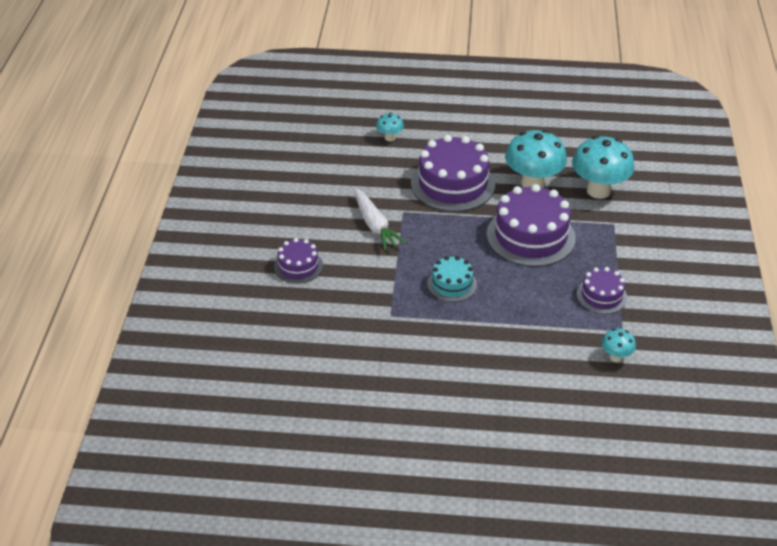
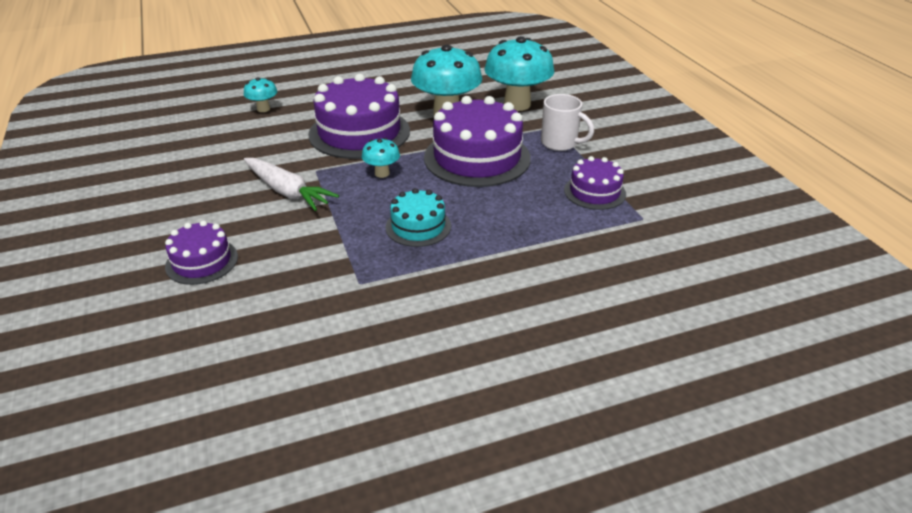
camera: 25 degrees left, 5 degrees down
(607, 242) = (560, 143): none -> white mug
(616, 357) = (660, 247): turquoise mushroom -> turquoise mushroom (382, 173)

